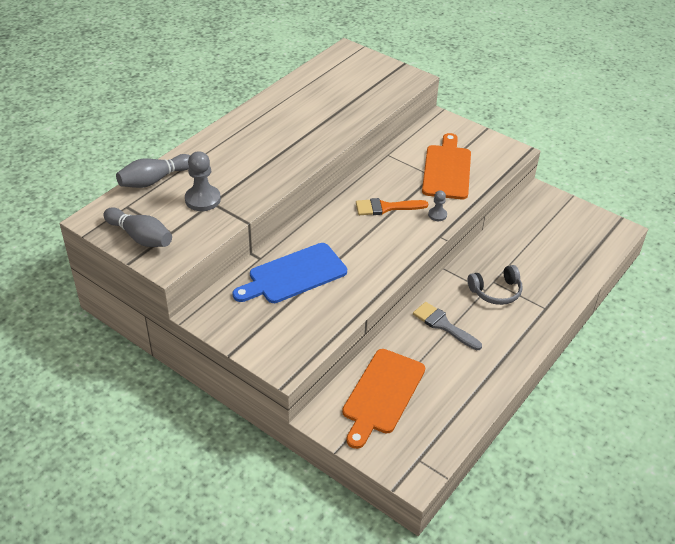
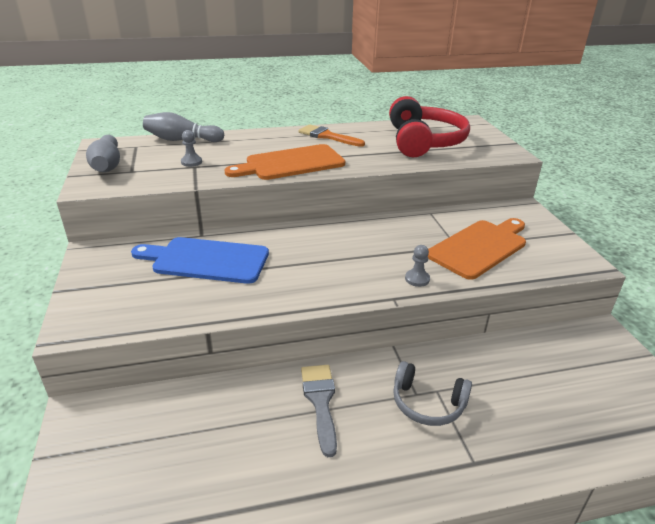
camera: 40 degrees right, 10 degrees down
(202, 199) = (191, 162): grey pawn -> grey pawn, size x0.56
(342, 91) = (423, 141): none -> red headphones
(382, 394) = (161, 431): orange cutting board -> orange cutting board (291, 163)
(386, 207) = (370, 249): orange brush -> orange brush (327, 136)

